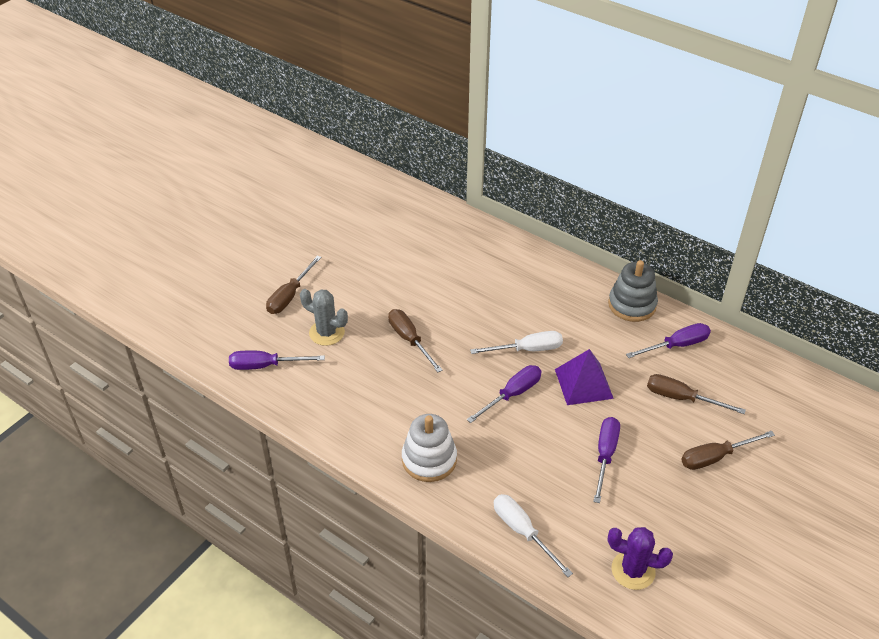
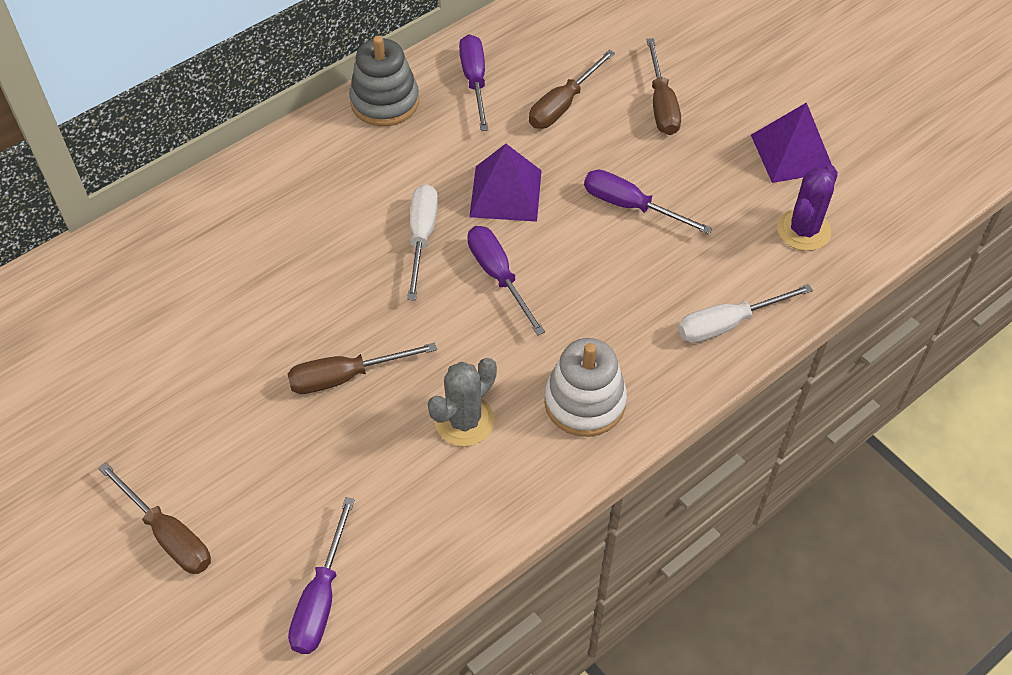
camera: 75 degrees left, 10 degrees up
(327, 333) = (282, 491): grey cactus -> grey cactus (464, 421)
(711, 552) = (792, 153): none -> purple pyramid

